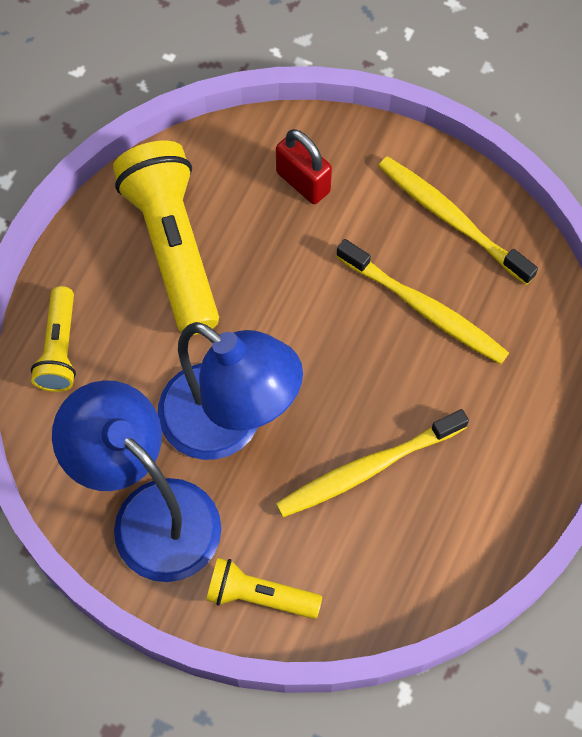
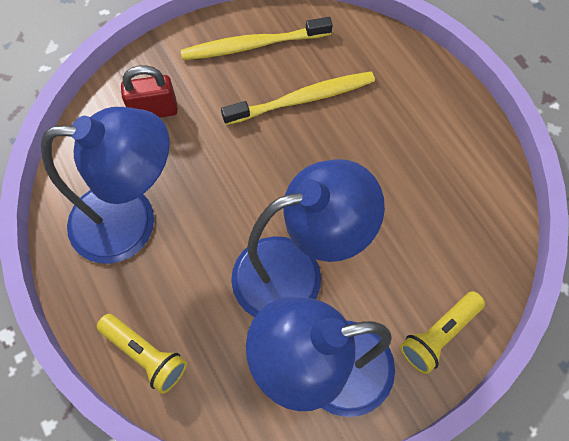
camera: 55 degrees left, 0 degrees up
(173, 246) = (131, 222): yellow flashlight -> blue lamp
(366, 469) = (391, 205): yellow toothbrush -> none

